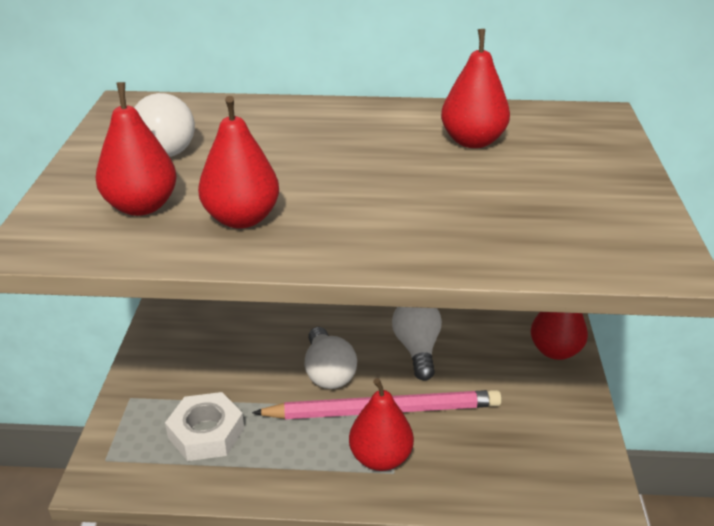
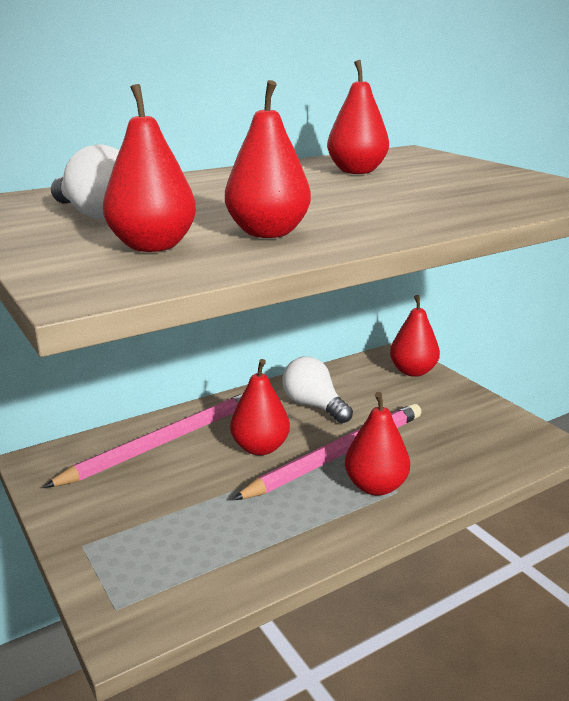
camera: 35 degrees left, 10 degrees down
(206, 433) = (200, 537): white nut -> none
(262, 331) = (163, 442): none -> pink pencil
(328, 372) = (260, 448): white light bulb -> red pear

